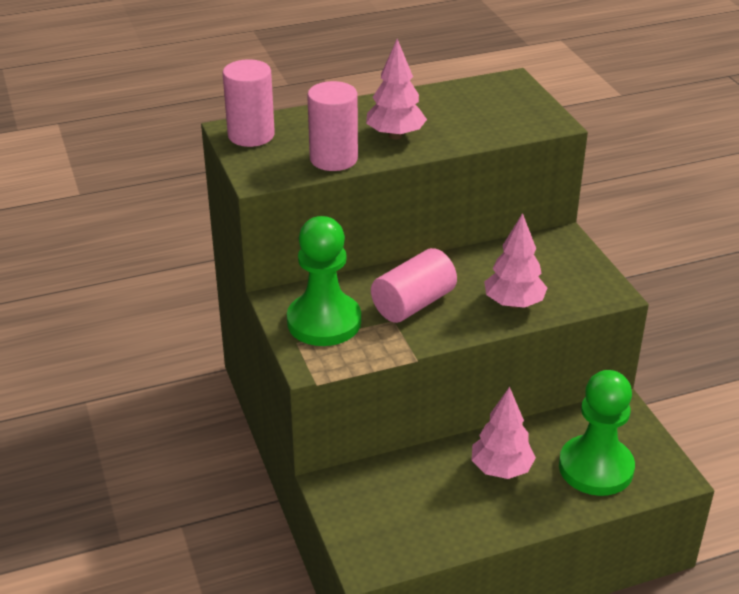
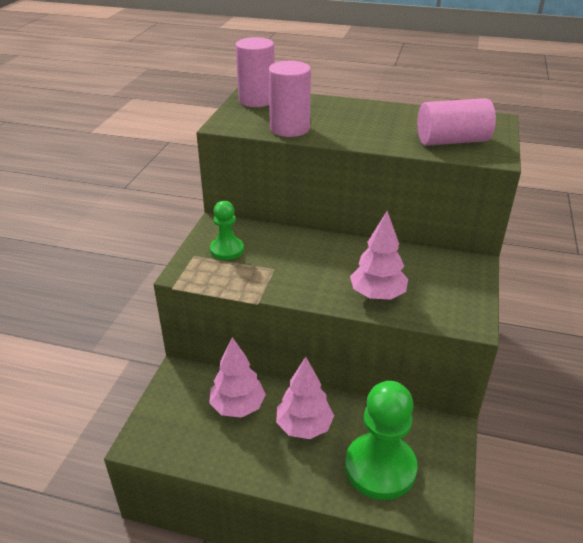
camera: 35 degrees right, 0 degrees up
(324, 322) = (227, 250): green pawn -> green pawn, size x0.56
(395, 135) = (354, 128): pink tree -> pink tree (238, 407)
(413, 304) = (301, 263): pink cylinder -> pink cylinder (452, 141)

